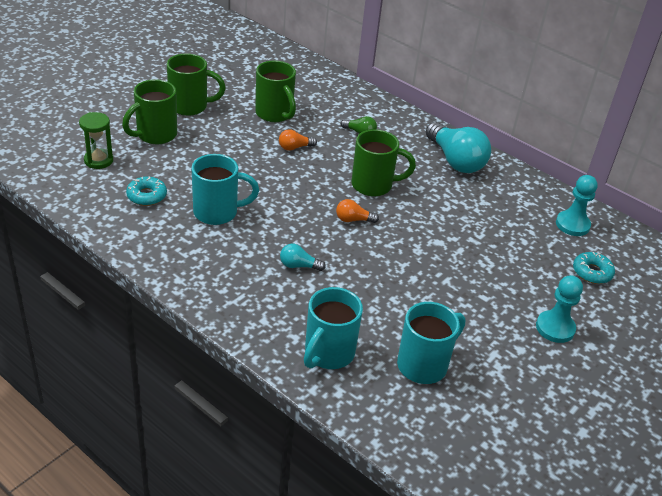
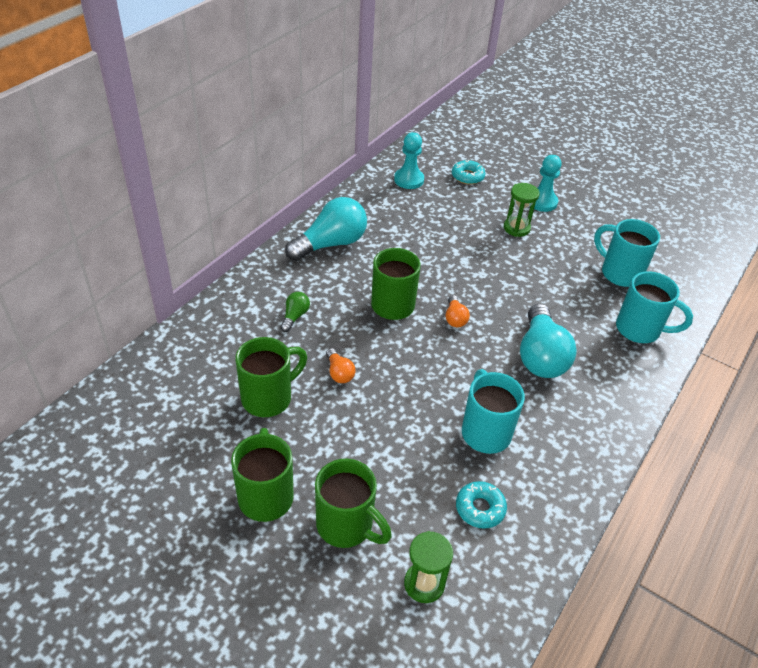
camera: 95 degrees left, 5 degrees up
(299, 266) = (540, 356): turquoise light bulb -> turquoise light bulb, size x2.16
(498, 293) = (516, 228): none -> green hourglass

